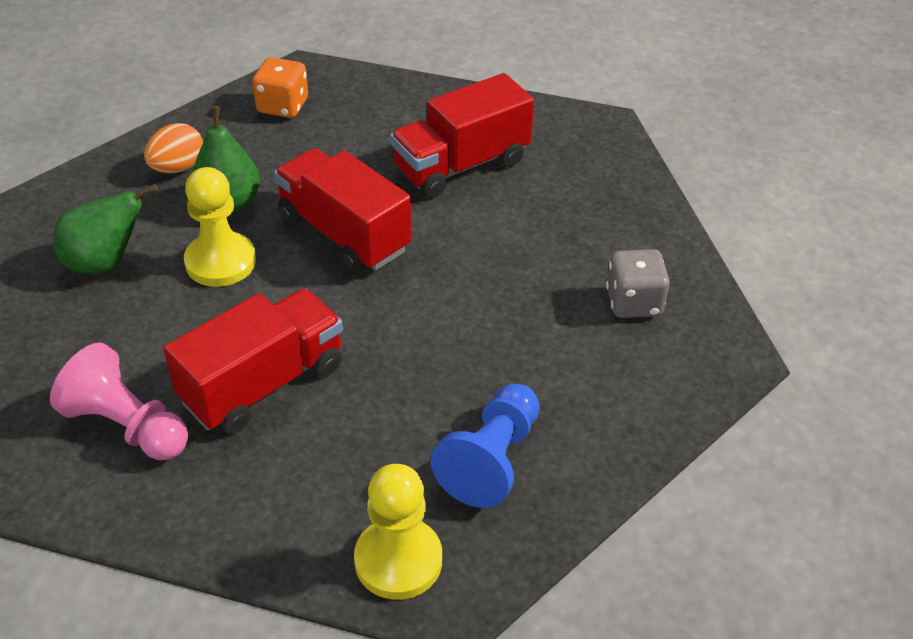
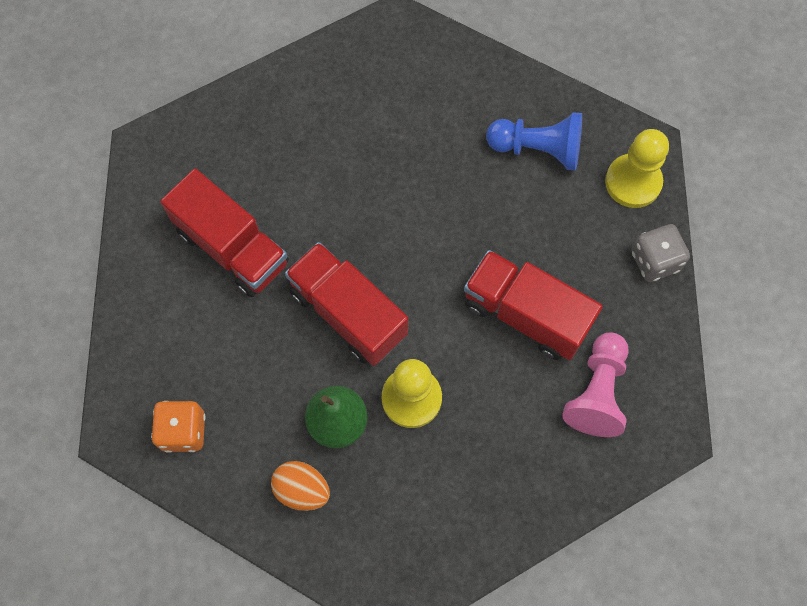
camera: 105 degrees left, 25 degrees up
(105, 262) = (442, 493): green pear -> none
(344, 234) = (348, 313): red truck -> red truck turned 105 degrees clockwise
(634, 303) = (362, 90): grey dice -> grey dice (654, 261)

